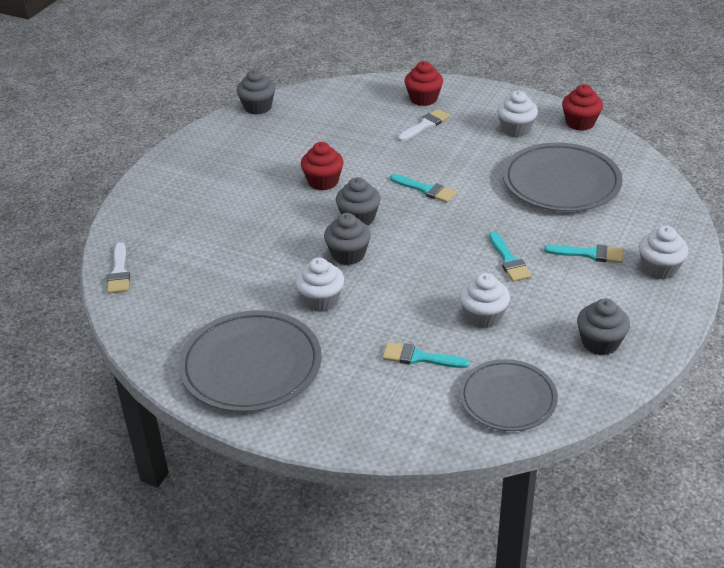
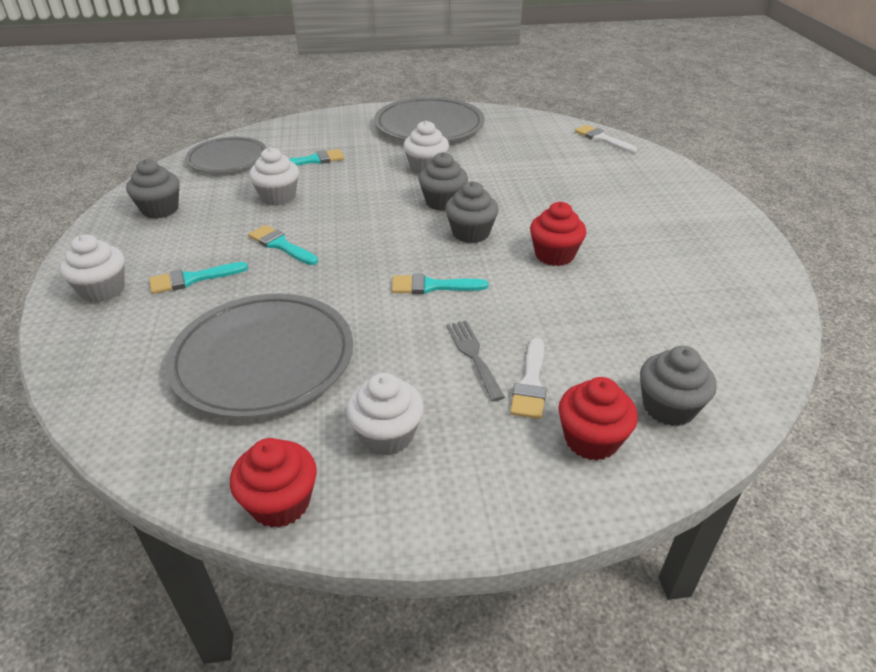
camera: 145 degrees right, 0 degrees up
(257, 107) = (778, 319): grey cupcake -> grey cupcake (668, 407)
(441, 145) = (473, 355): none -> grey fork

